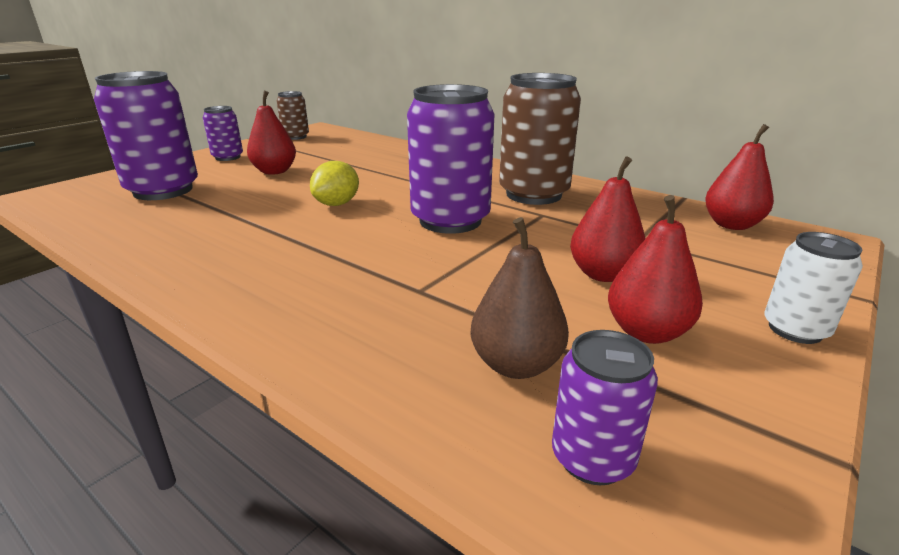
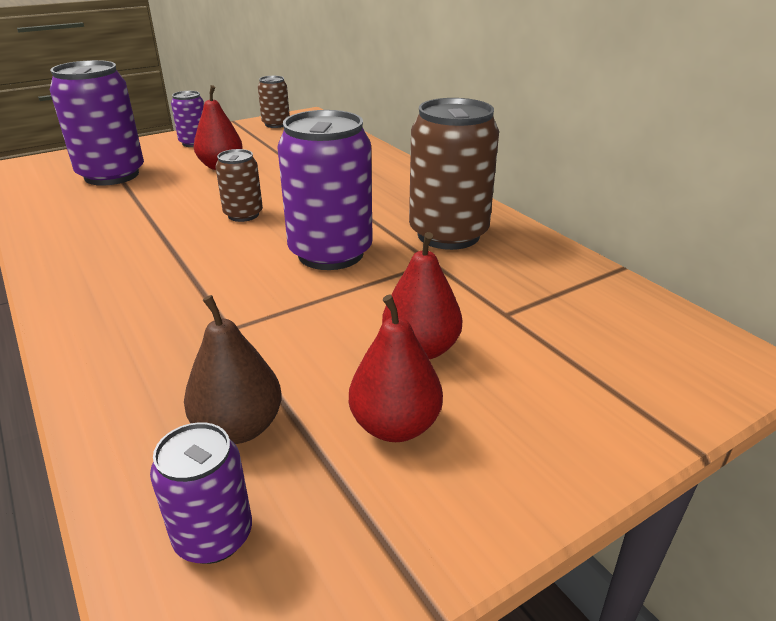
camera: 20 degrees right, 5 degrees up
(337, 204) = (243, 215): yellow lemon -> brown can
(731, 225) = (640, 316): red pear -> none
(795, 329) = (560, 465): white can -> none

